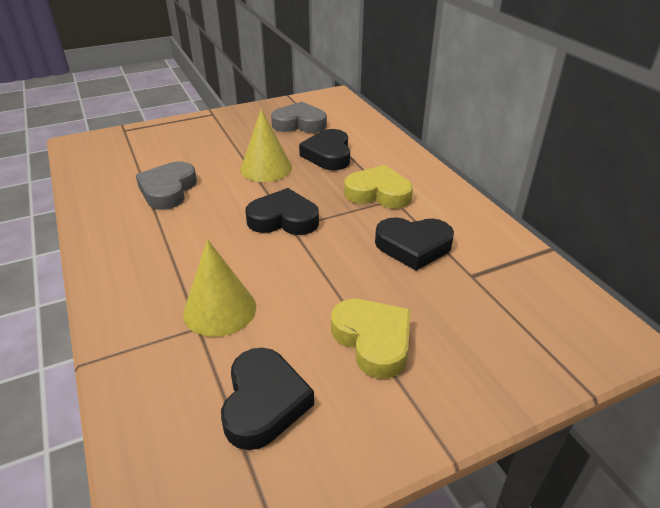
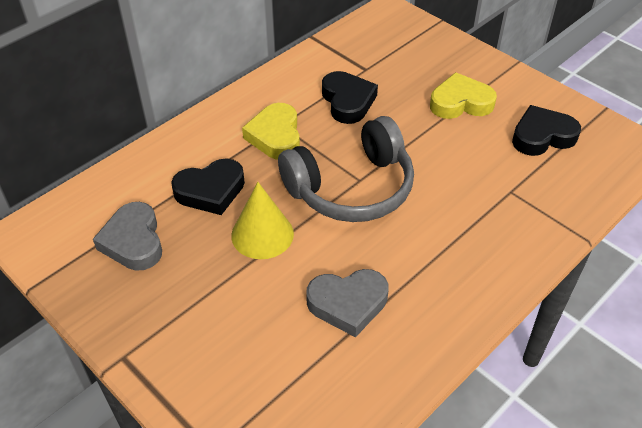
camera: 110 degrees left, 10 degrees up
(220, 309) = (486, 186): yellow cone -> none
(283, 219) = (351, 188): black heart -> grey headphones
(373, 340) = (460, 102): yellow heart -> yellow heart turned 45 degrees clockwise

